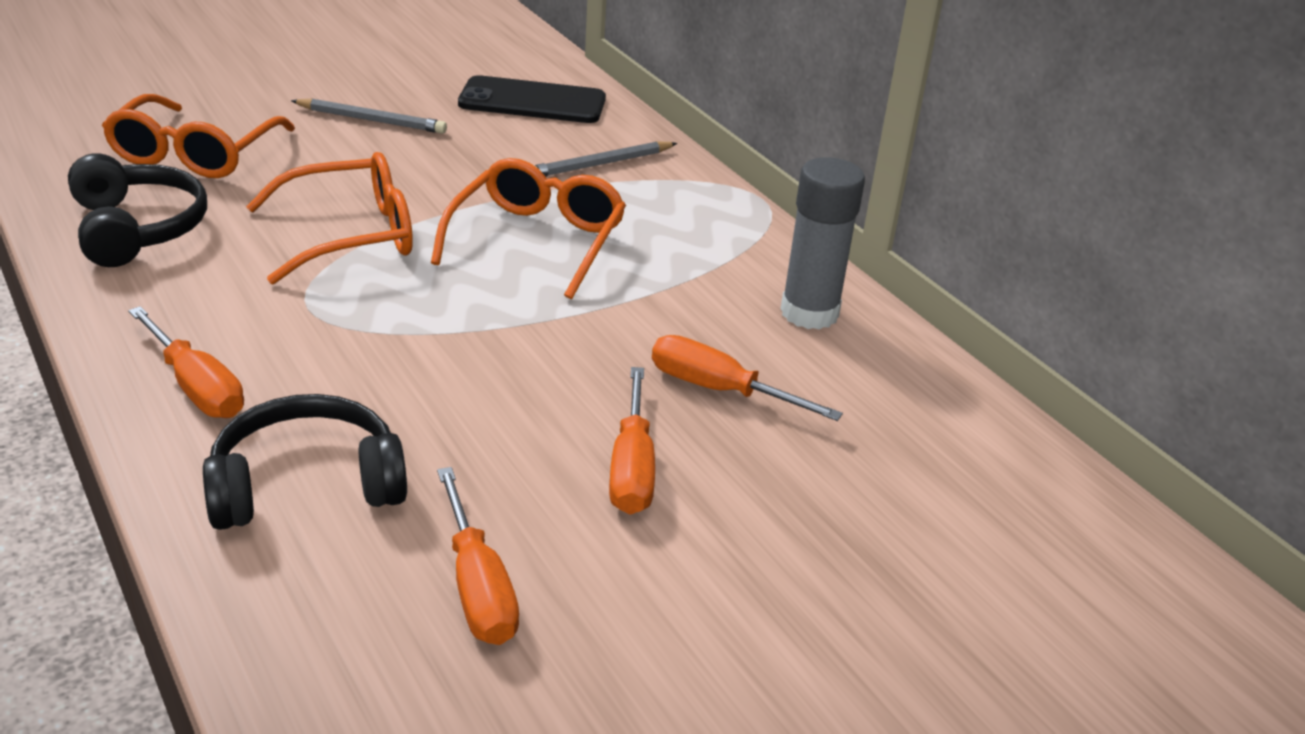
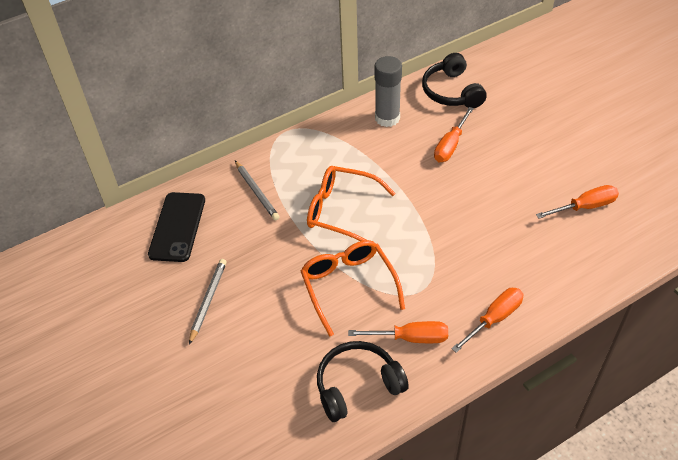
camera: 85 degrees left, 15 degrees up
(195, 154) = (262, 382): orange glasses -> none
(306, 485) = (547, 265): black headphones -> black headphones (452, 92)
(632, 467) = (507, 169): orange screwdriver -> orange screwdriver (410, 338)

